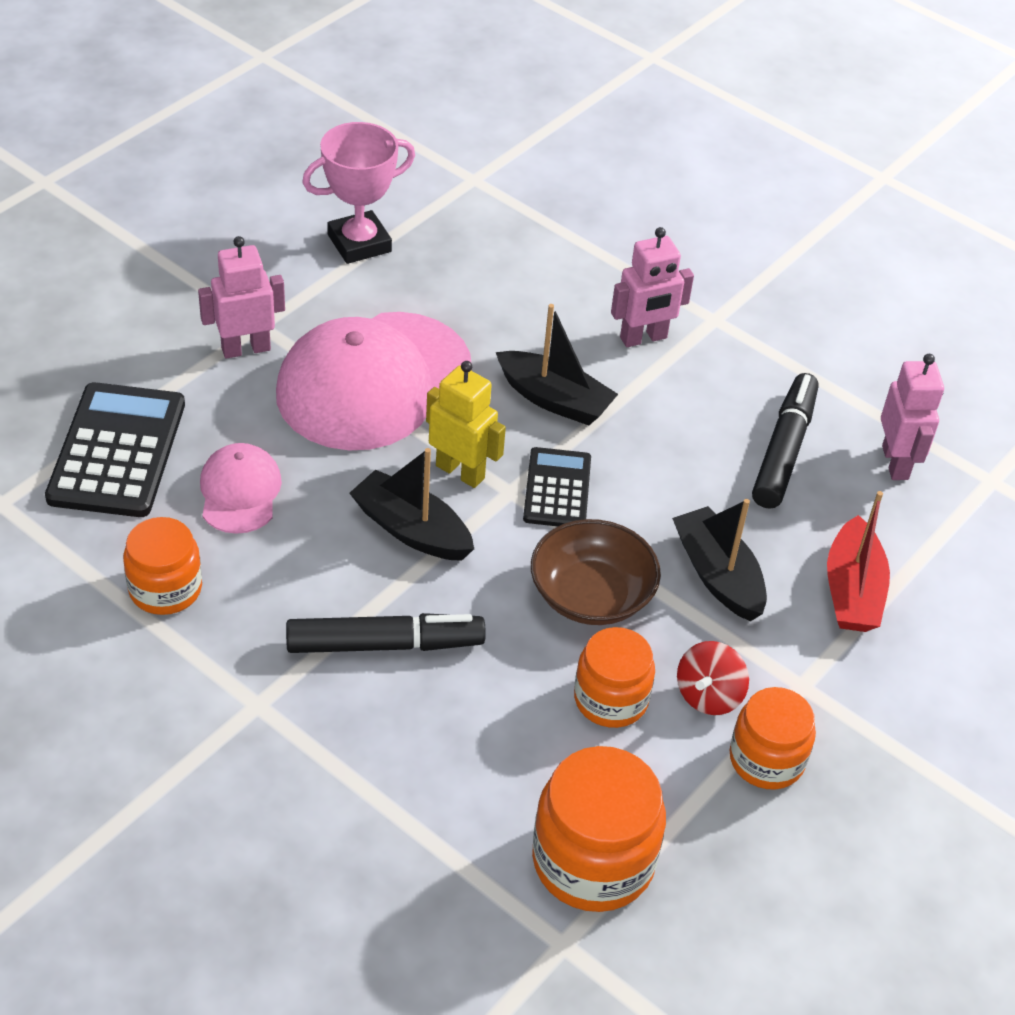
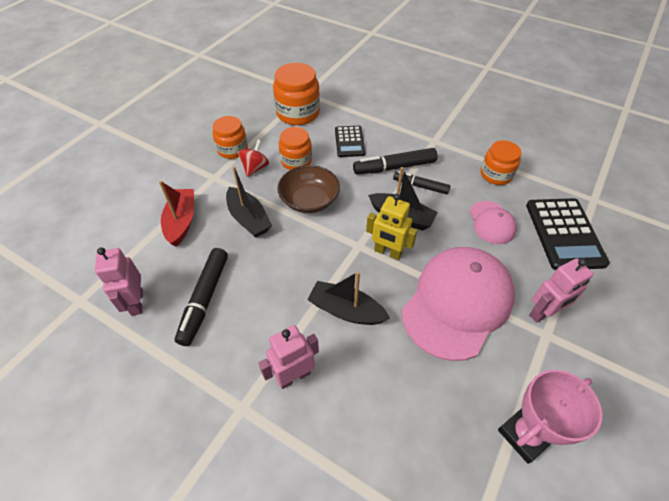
camera: 175 degrees right, 5 degrees up
(345, 589) = (420, 186): none -> black marker
(557, 489) = (334, 251): black calculator -> black calculator (349, 142)

